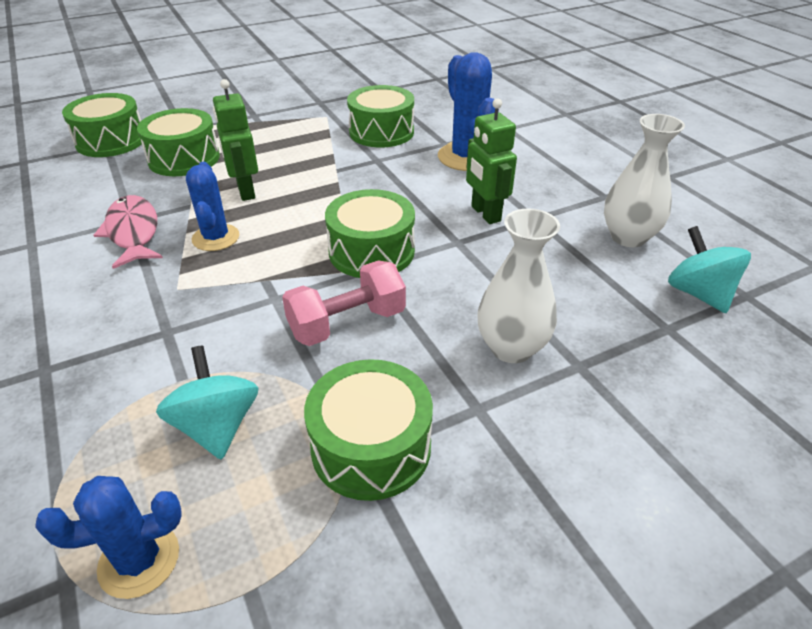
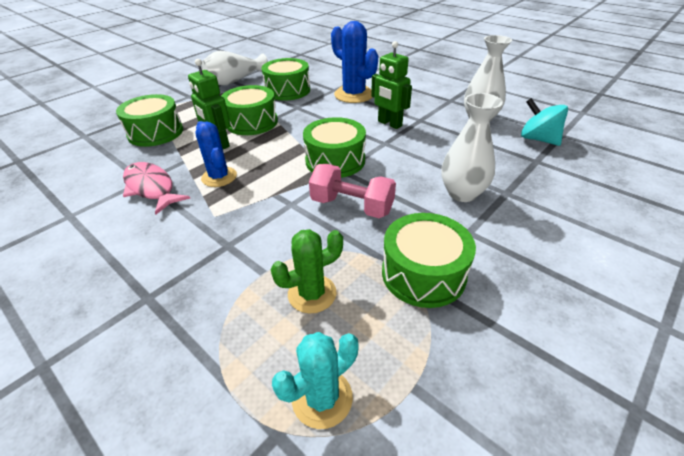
camera: 20 degrees left, 0 degrees up
(111, 141) = (86, 132): green drum -> green drum (252, 122)
(139, 560) = (322, 398): blue cactus -> turquoise cactus
(217, 426) = (312, 294): turquoise spinning top -> green cactus
(323, 104) = (235, 81): none -> white vase
(347, 323) = (352, 206): pink dumbbell -> pink dumbbell turned 75 degrees clockwise

